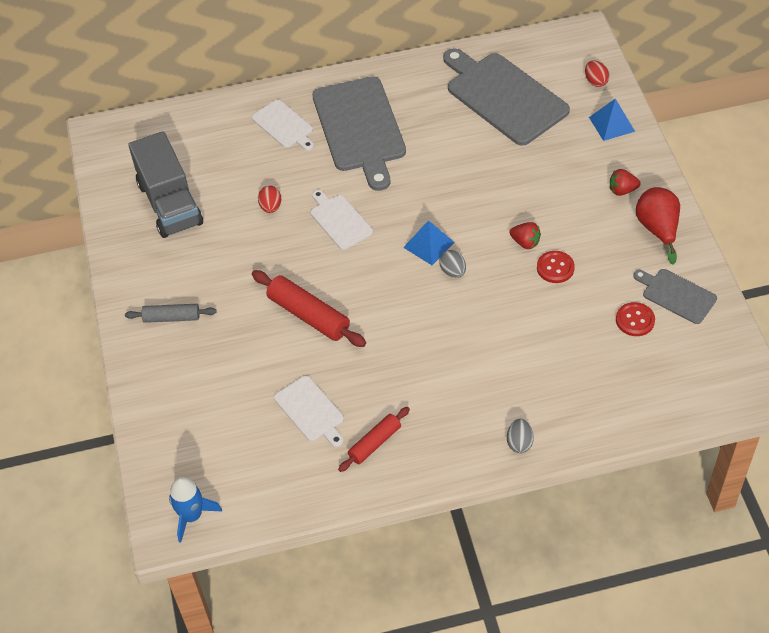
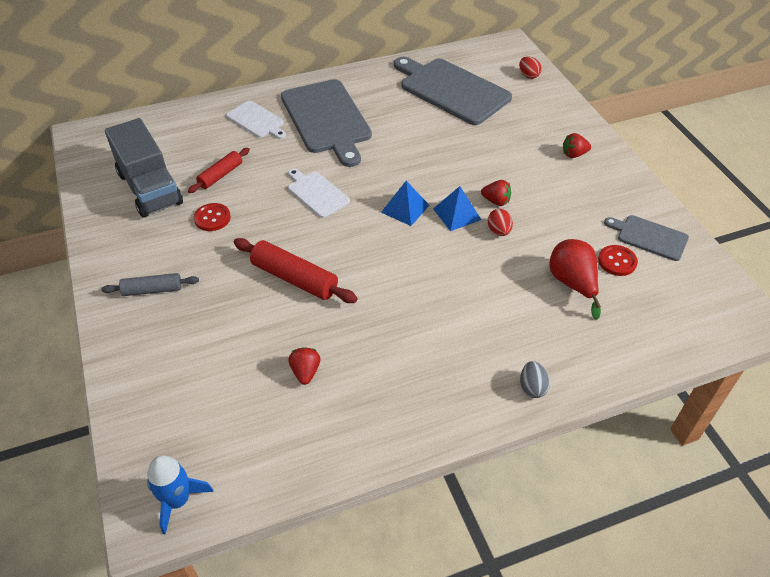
camera: 10 degrees left, 5 degrees down
(270, 207) = (249, 186): red egg -> red egg (499, 231)
(310, 411) = (305, 372): white cutting board -> red strawberry
(375, 443) = (379, 400): red rolling pin -> red rolling pin (221, 175)
(453, 271) = (432, 230): grey egg -> none
(555, 268) = (529, 221): red button -> red button (212, 218)
(612, 124) = (551, 105): blue pyramid -> blue pyramid (457, 214)
(657, 229) = (615, 183): red pear -> red pear (572, 284)

